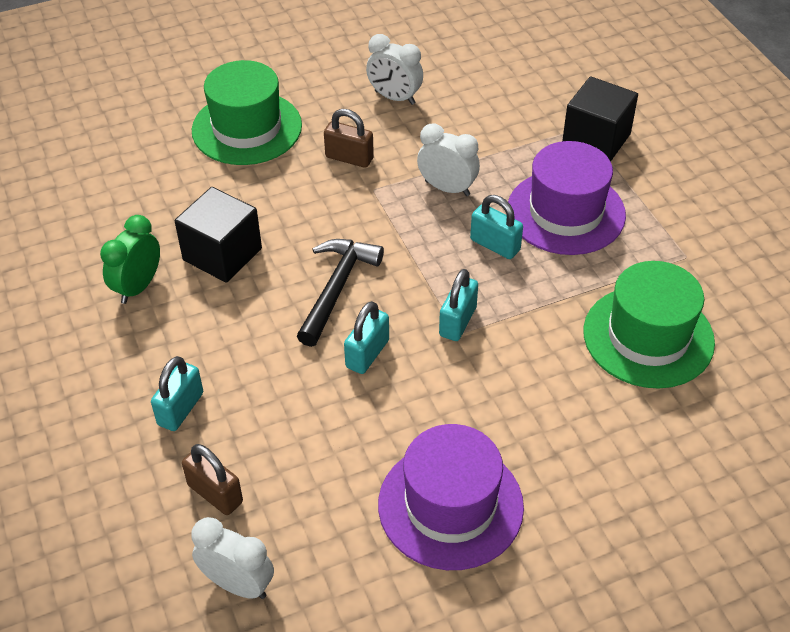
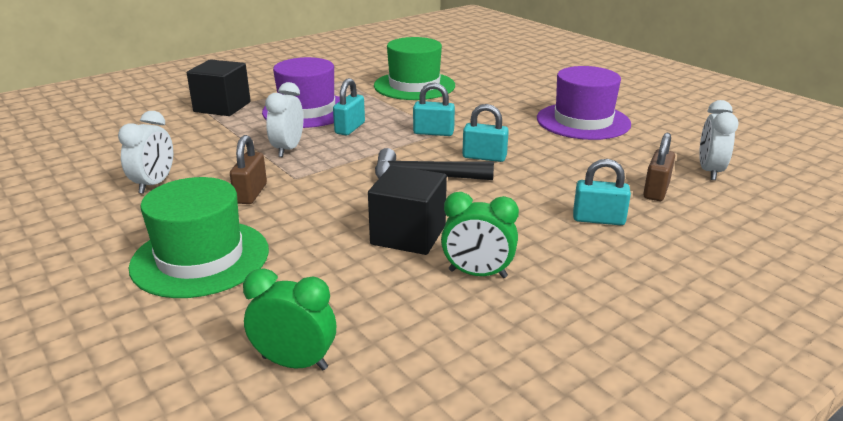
camera: 105 degrees left, 20 degrees down
(91, 171) = (295, 363): none -> green clock

